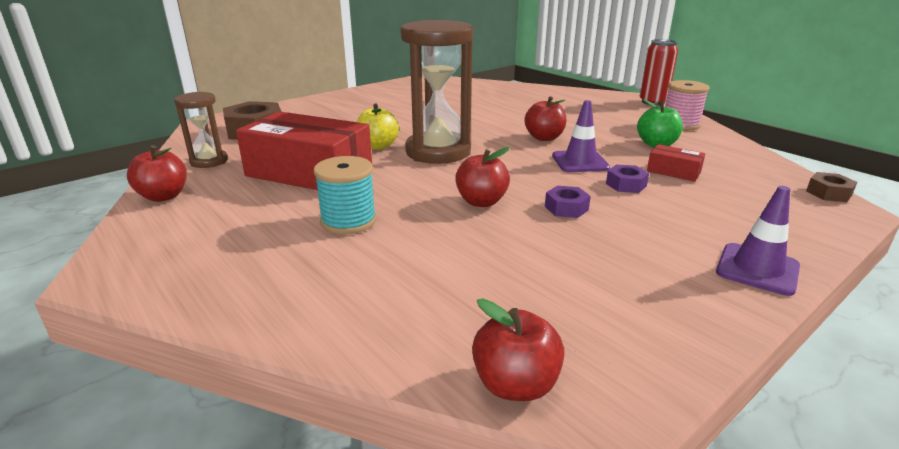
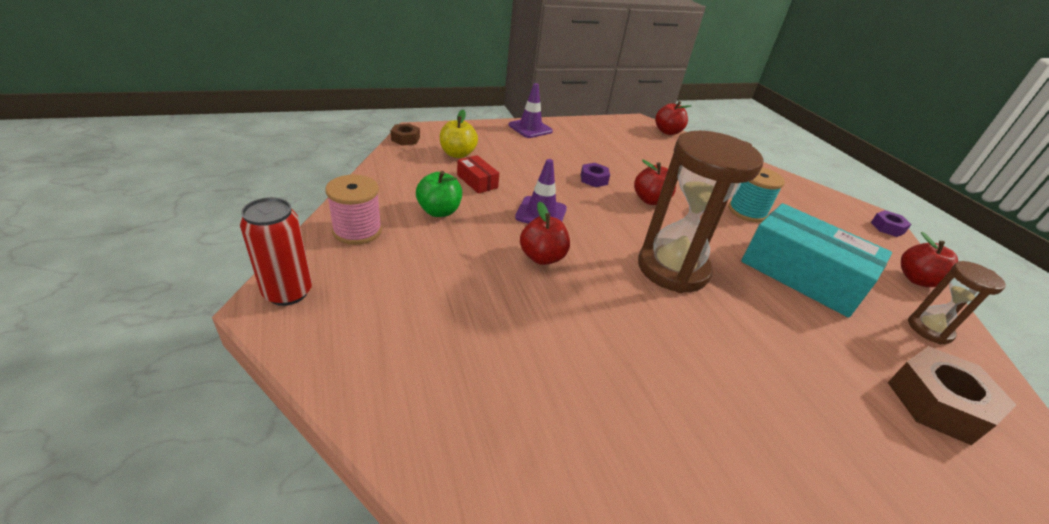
camera: 165 degrees left, 10 degrees up
(309, 172) = (802, 275): red box -> turquoise box
(377, 146) = (742, 301): yellow apple -> yellow apple (457, 154)
(626, 185) = (531, 182): purple nut -> purple nut (887, 227)

